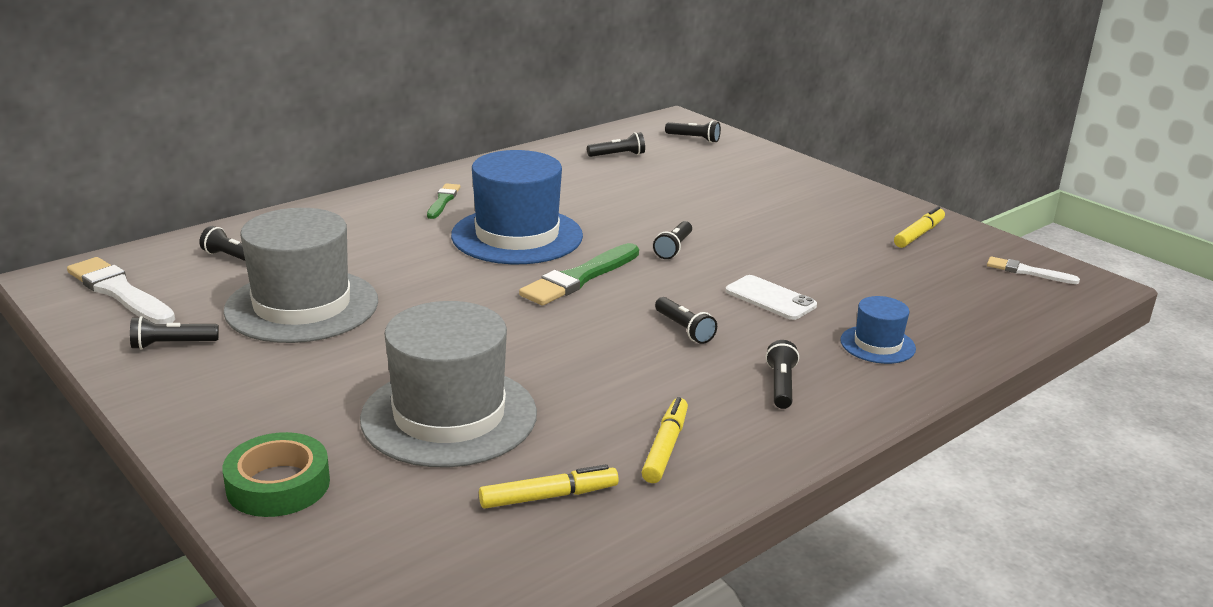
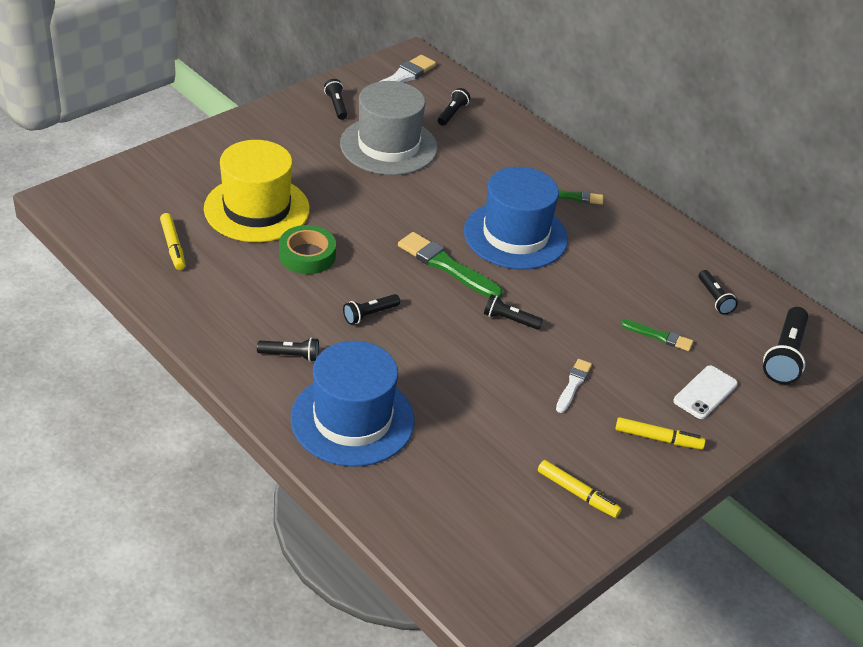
camera: 85 degrees right, 15 degrees up
(278, 485) = (194, 155): green tape -> green tape (307, 255)
(449, 416) = (256, 209): grey hat -> yellow hat
(665, 447) = (218, 294): yellow marker -> yellow marker (658, 438)
(681, 182) = (659, 336): none -> green brush
(694, 139) = (784, 355): black flashlight -> black flashlight, size x1.72
(770, 298) = (425, 367): white phone -> white phone (705, 392)
(877, 344) = (352, 419): blue hat -> blue hat, size x2.08
(1028, 272) = (504, 561): white brush -> white brush (573, 385)

